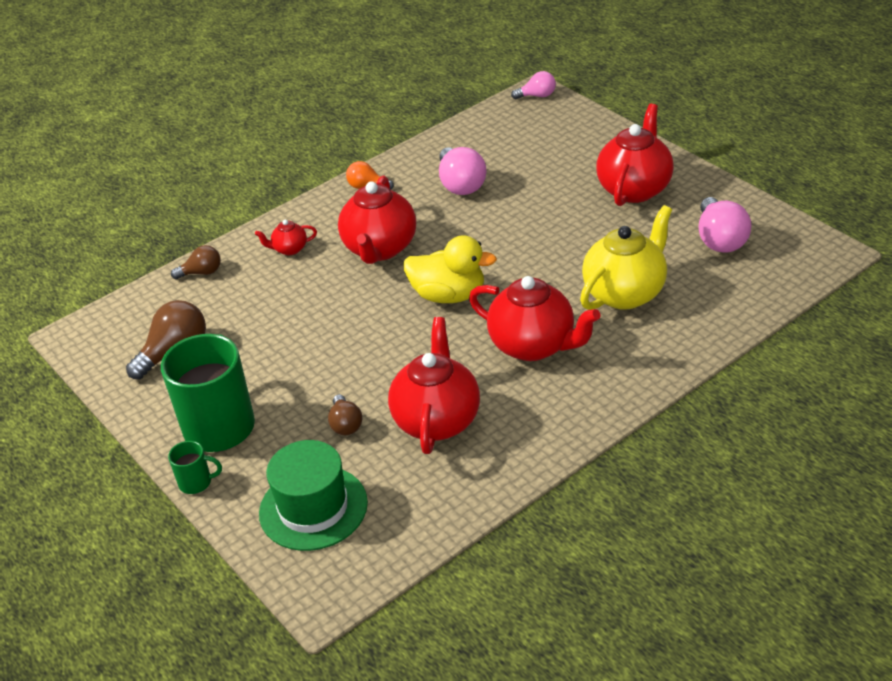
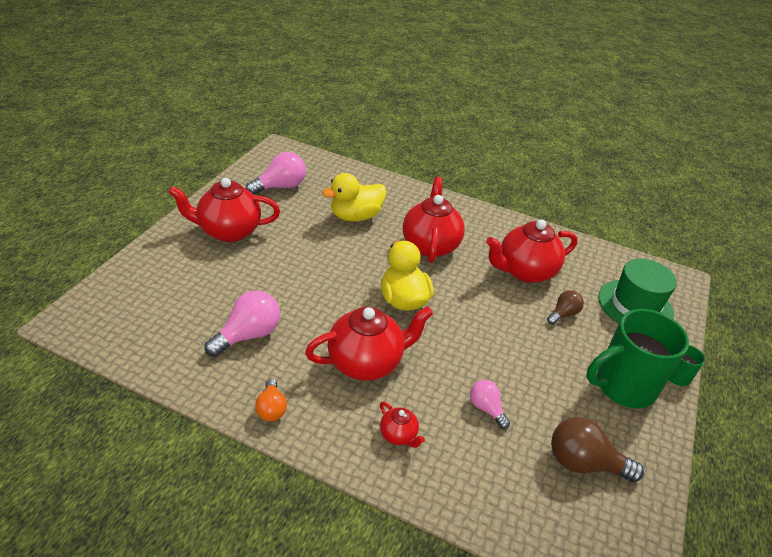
camera: 125 degrees left, 0 degrees up
(202, 273) = (472, 502): brown light bulb -> none
(537, 96) = (71, 320): pink light bulb -> pink light bulb (486, 408)
(625, 293) = (355, 216): yellow teapot -> yellow duck

